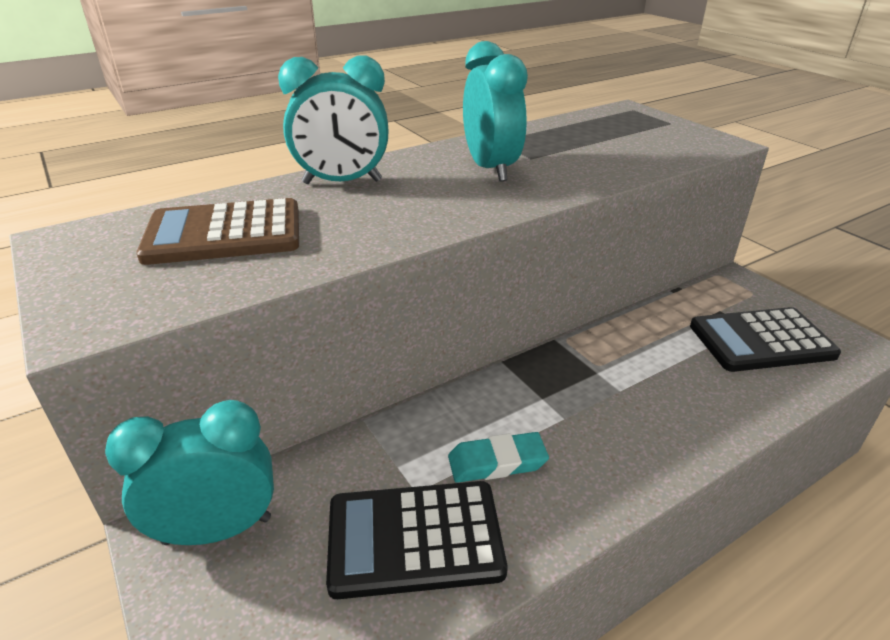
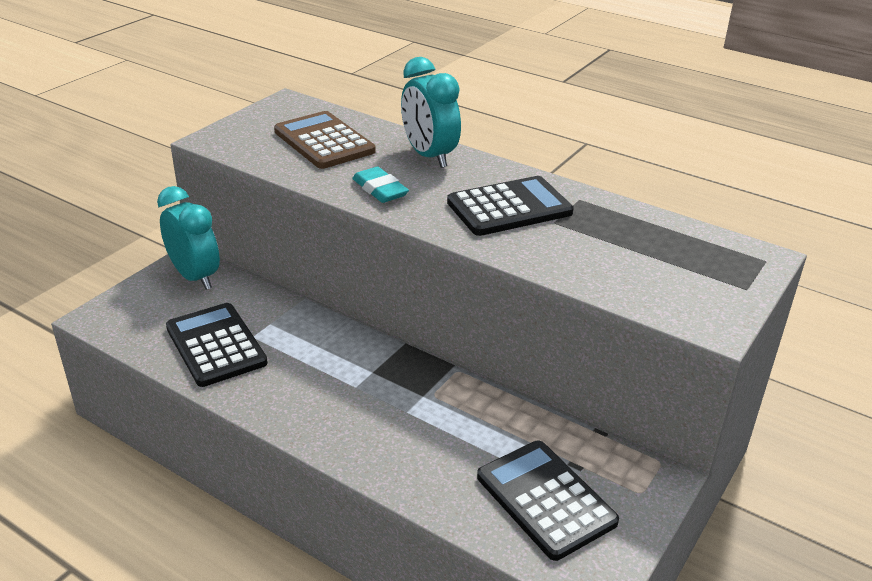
camera: 65 degrees right, 0 degrees up
(490, 169) = (509, 208): turquoise clock -> black calculator
(497, 462) = (293, 363): turquoise eraser -> turquoise eraser (380, 189)

